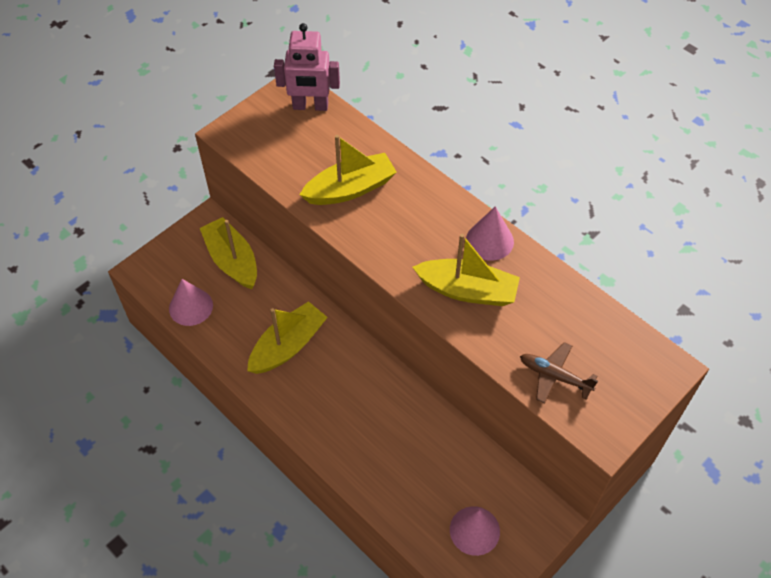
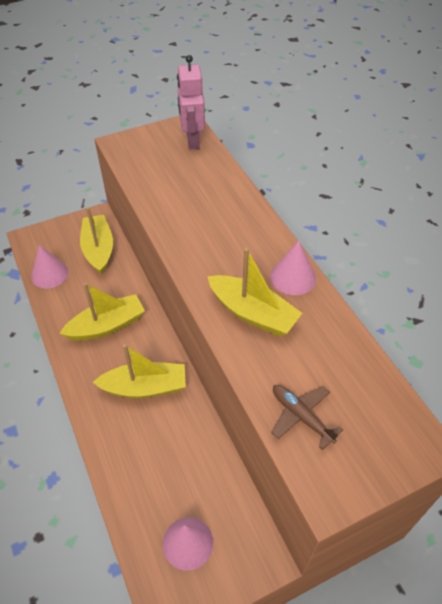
camera: 20 degrees right, 5 degrees down
(310, 106) = (192, 140): pink robot -> pink robot turned 60 degrees clockwise
(350, 189) = (192, 206): yellow boat -> yellow boat (145, 387)

